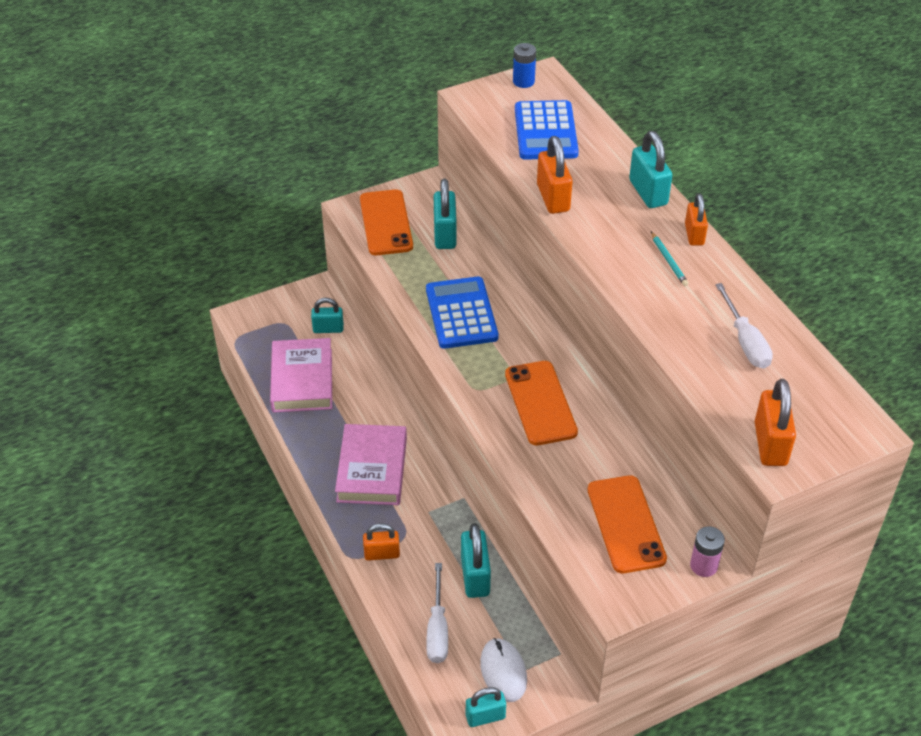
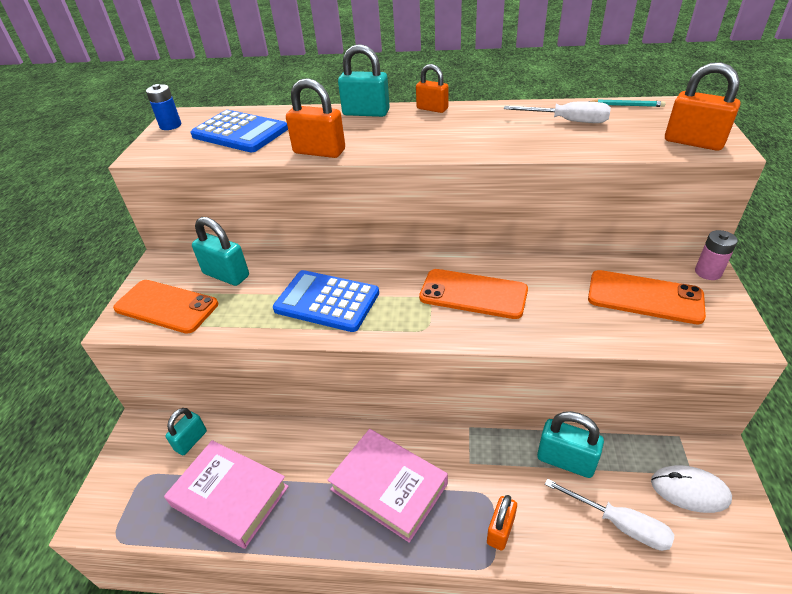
camera: 55 degrees left, 5 degrees down
(485, 716) = (744, 533): turquoise padlock -> none
(668, 261) = (449, 125): turquoise pencil -> turquoise pencil (626, 105)

